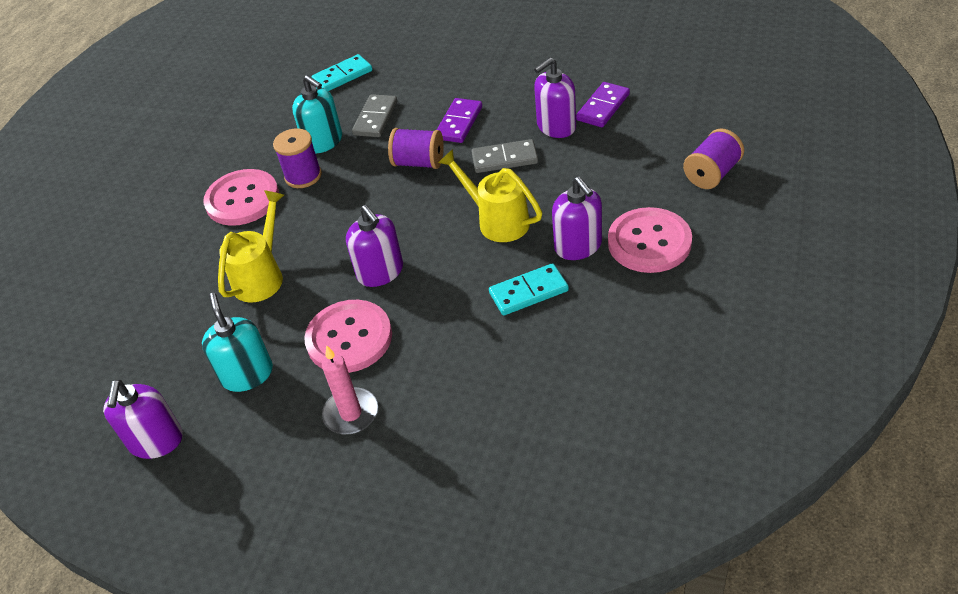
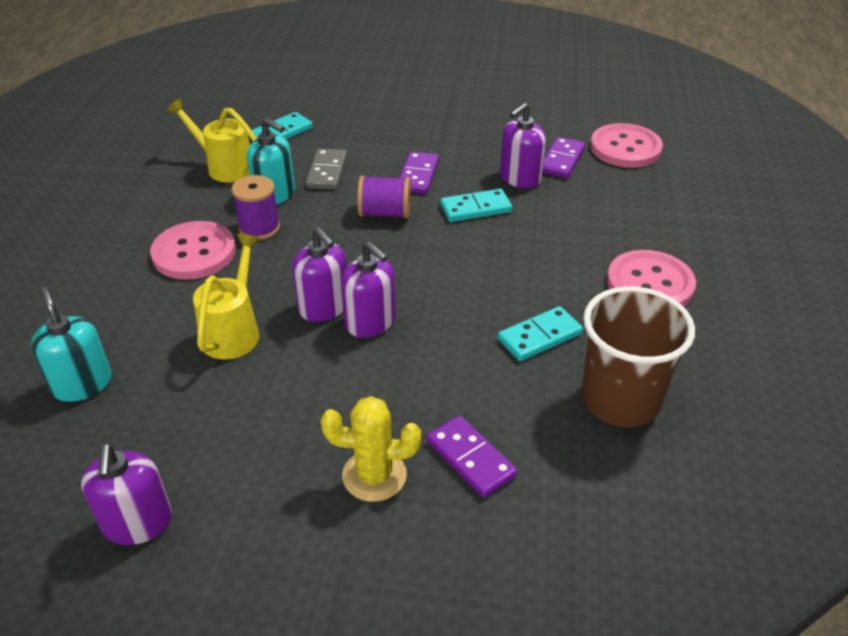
camera: 15 degrees left, 5 degrees down
(247, 374) = (238, 438): turquoise soap dispenser -> turquoise soap dispenser (82, 384)
(349, 338) = (352, 393): pink button -> pink button (625, 148)
(351, 413) = (374, 475): pink candle -> yellow cactus
(436, 404) = (470, 458): none -> purple domino
(497, 221) = (485, 267): yellow watering can -> yellow watering can (225, 167)
(504, 159) = (475, 208): grey domino -> turquoise domino
(578, 246) = (578, 289): purple soap dispenser -> purple soap dispenser (324, 307)
(584, 357) = (620, 400): none -> brown cup
(712, 174) = (690, 219): purple spool -> none

